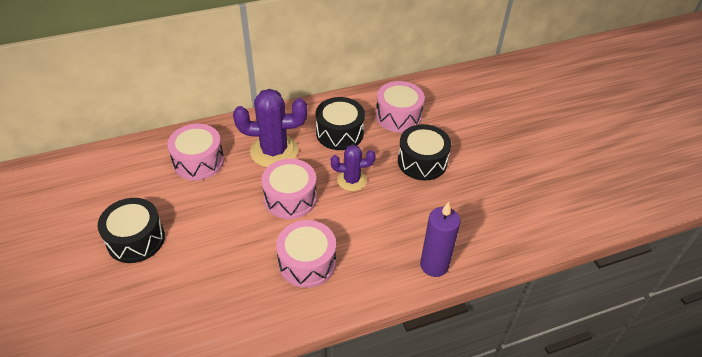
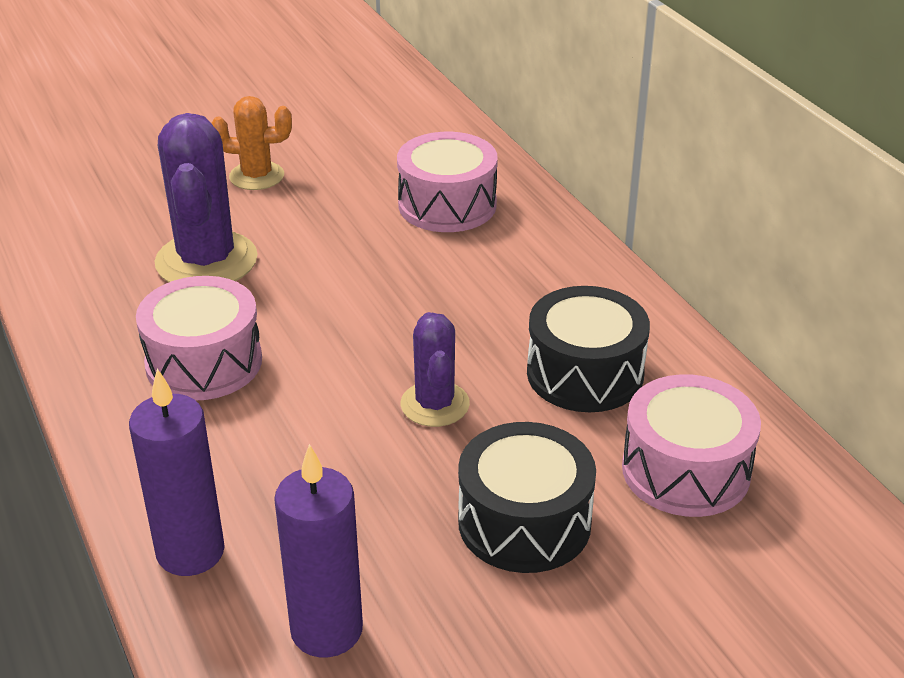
camera: 85 degrees right, 10 degrees down
(136, 239) = (256, 176): black drum -> orange cactus
(274, 151) = (498, 287): purple cactus -> purple cactus (206, 261)
(290, 198) = (369, 323): pink drum -> none
(474, 222) = (326, 630): none -> purple candle

